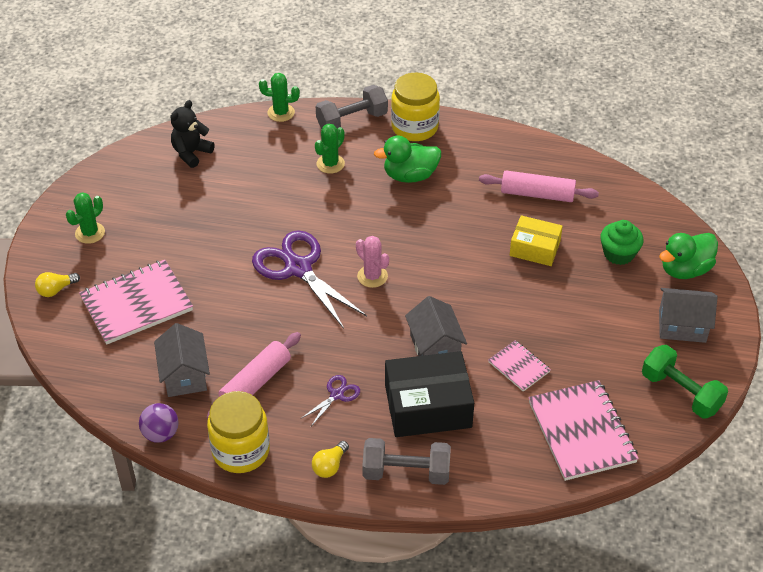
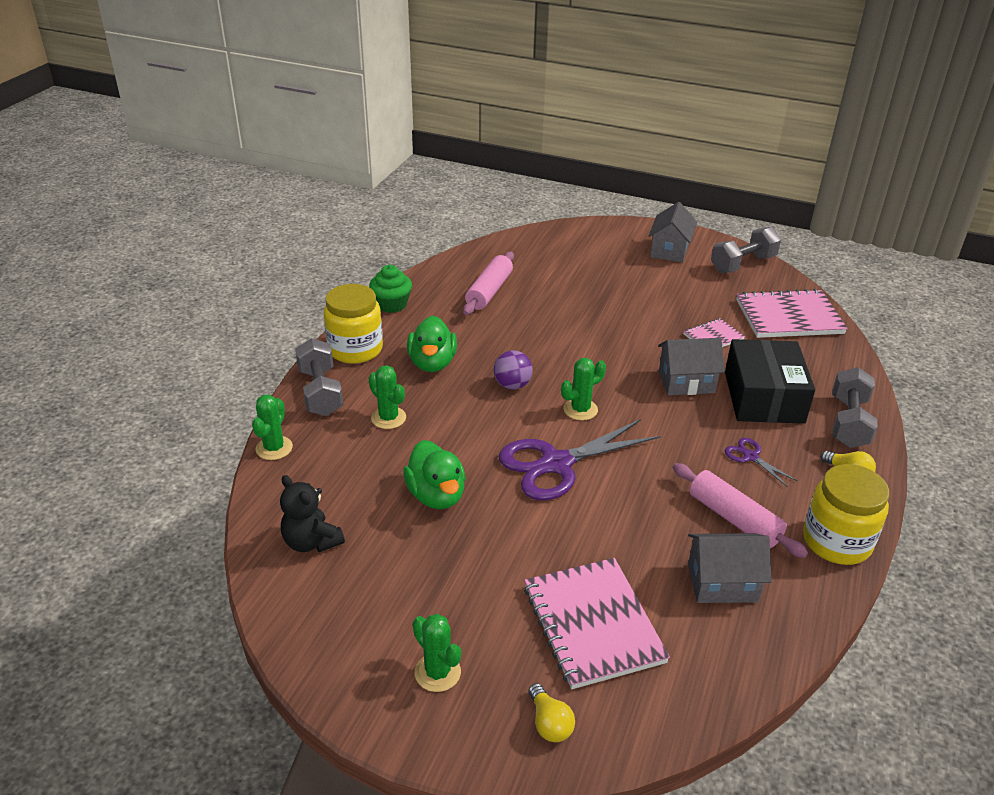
camera: 80 degrees left, 10 degrees down
(161, 434) = (819, 614): purple ball -> purple ball (512, 385)
(372, 276) = (580, 409): pink cactus -> green cactus
(535, 248) = (562, 304): yellow box -> none
(618, 254) = (579, 263): green cupcake -> green cupcake (391, 304)
(681, 393) = (743, 264): green dumbbell -> grey dumbbell
(685, 269) = (605, 237): green duck -> green duck (436, 495)

